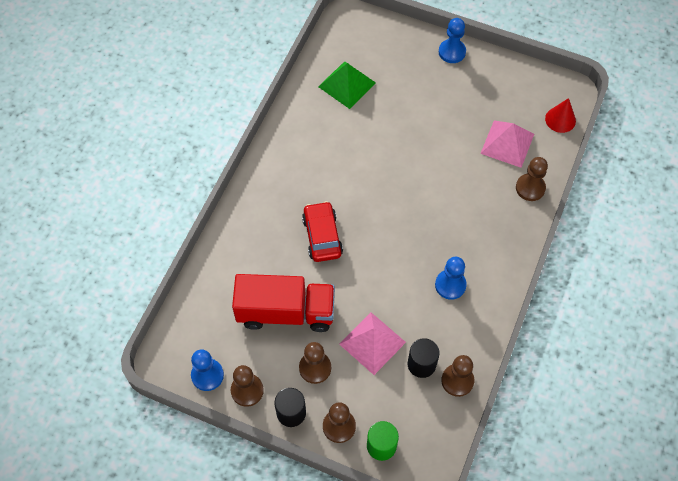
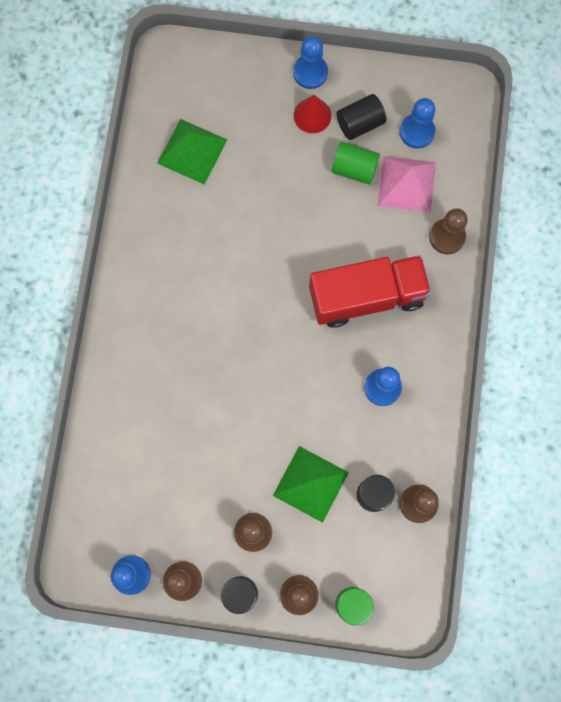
camera: 15 degrees left, 15 degrees up
(286, 312) = (200, 472): red truck -> red truck (367, 297)
(322, 236) = (216, 364): red car -> none
(372, 343) = (310, 484): pink pyramid -> green pyramid
(468, 124) = (354, 169): none -> green cylinder
(481, 94) = (360, 123): none -> black cylinder
(524, 109) = (417, 132): none -> blue pawn
(560, 119) = (462, 135): red cone -> red cone (312, 115)

